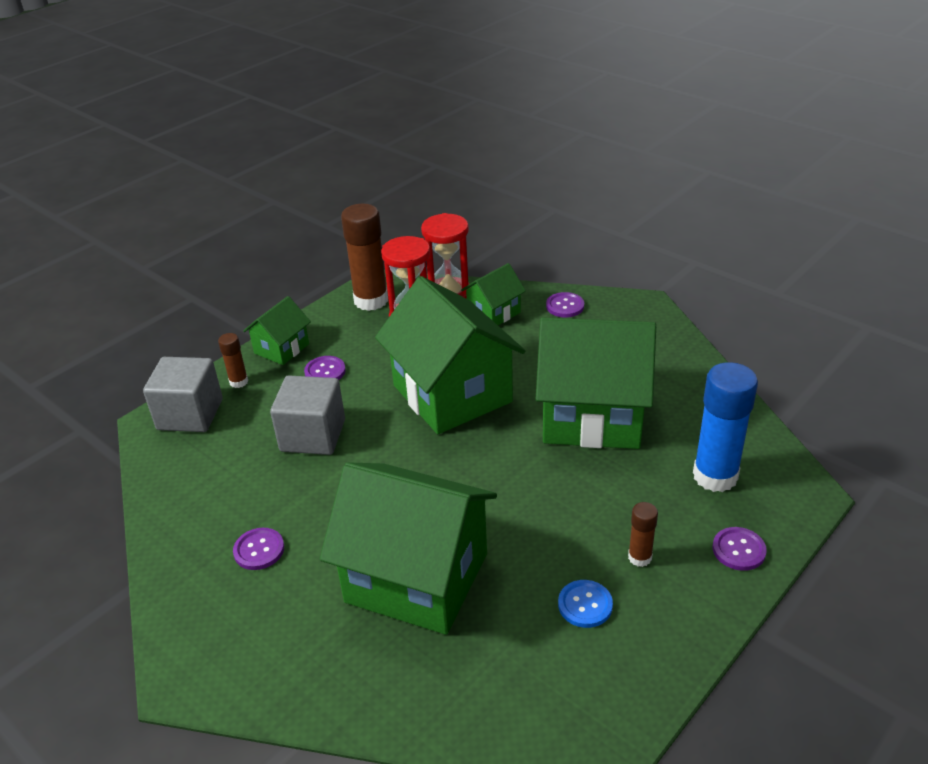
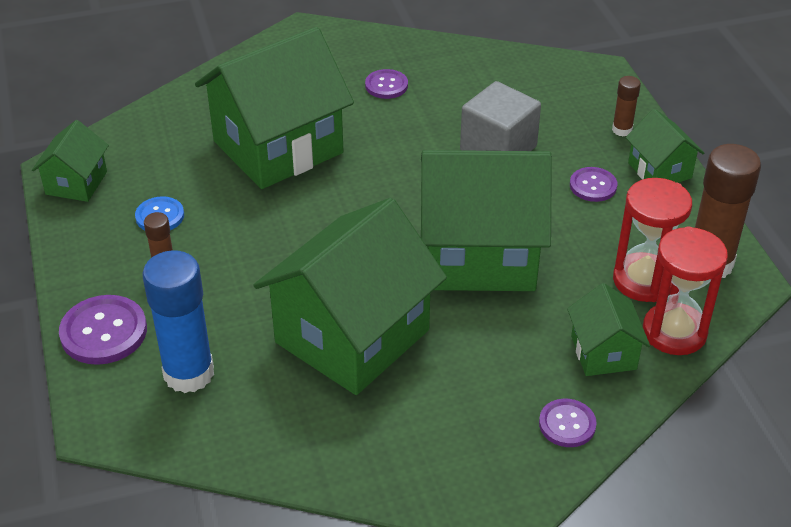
camera: 120 degrees right, 5 degrees up
(190, 414) = (593, 92): grey cube -> none
(605, 712) = (76, 183): none -> green house
(738, 550) = (103, 332): purple button -> purple button, size x1.62

